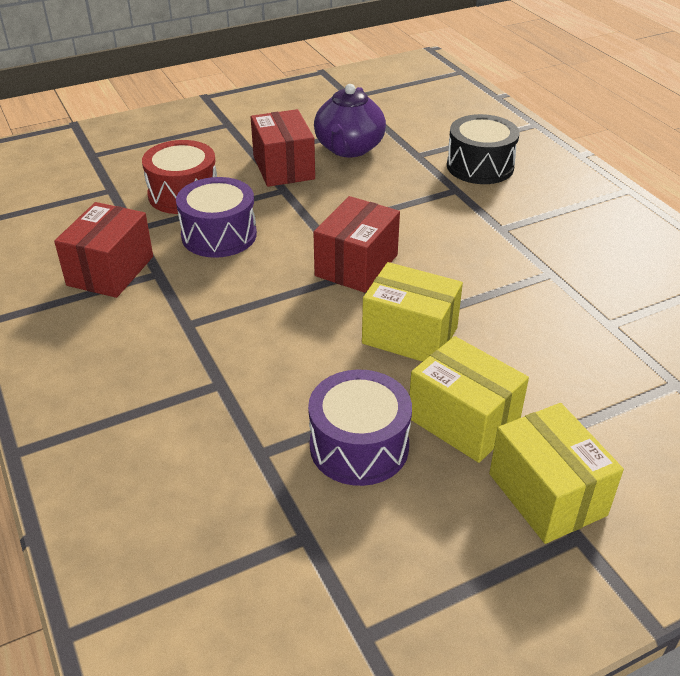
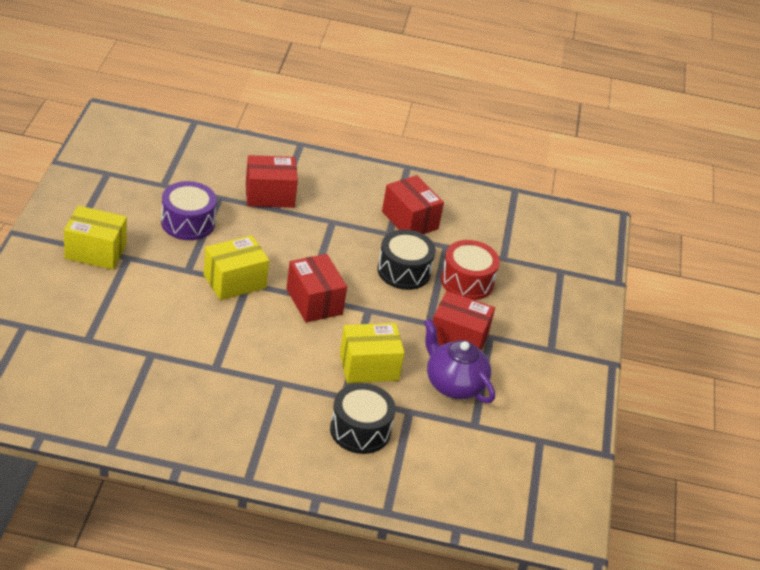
camera: 120 degrees right, 0 degrees up
(193, 407) = (269, 195): none -> red box
(219, 235) = (404, 271): purple drum -> black drum
(463, 421) = (161, 258): yellow box -> yellow box (369, 367)

